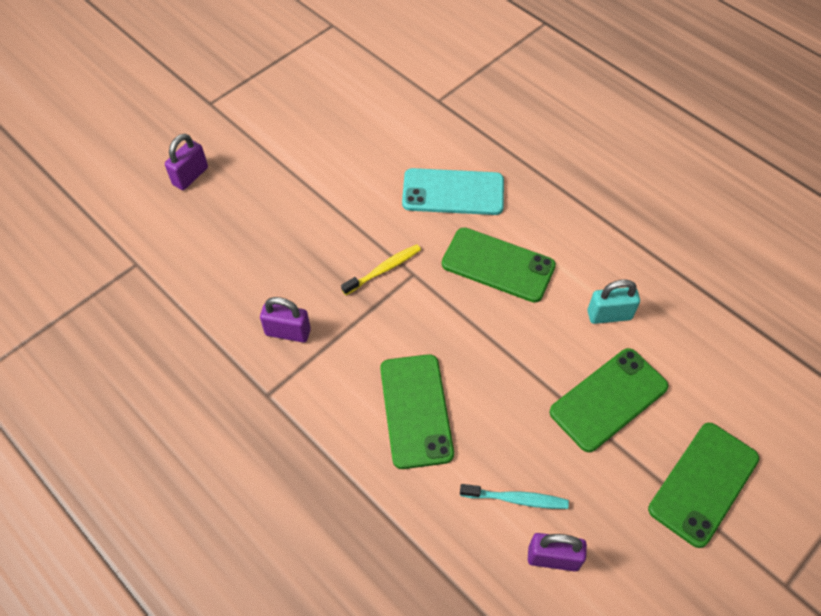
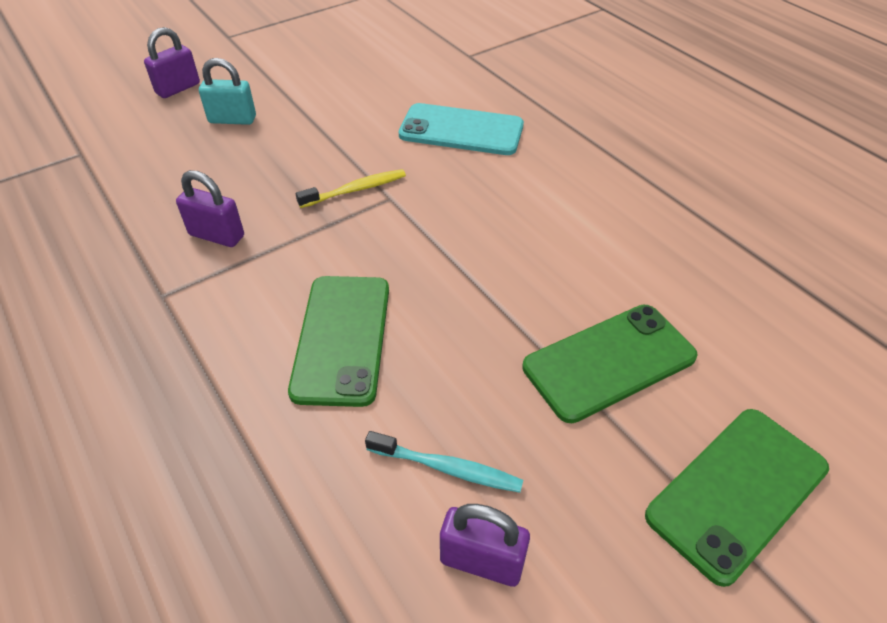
camera: 10 degrees right, 10 degrees down
(498, 265) = (495, 201): green phone -> none
(609, 315) = (627, 268): turquoise padlock -> turquoise padlock (232, 120)

